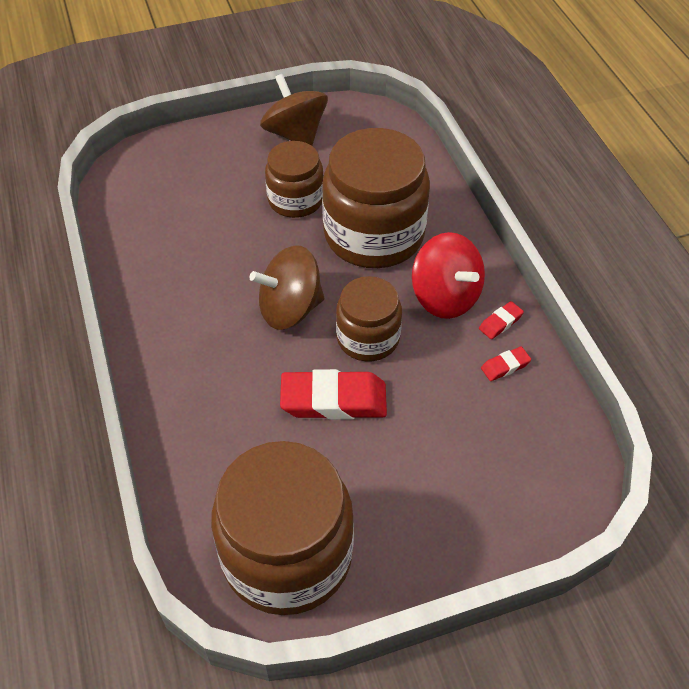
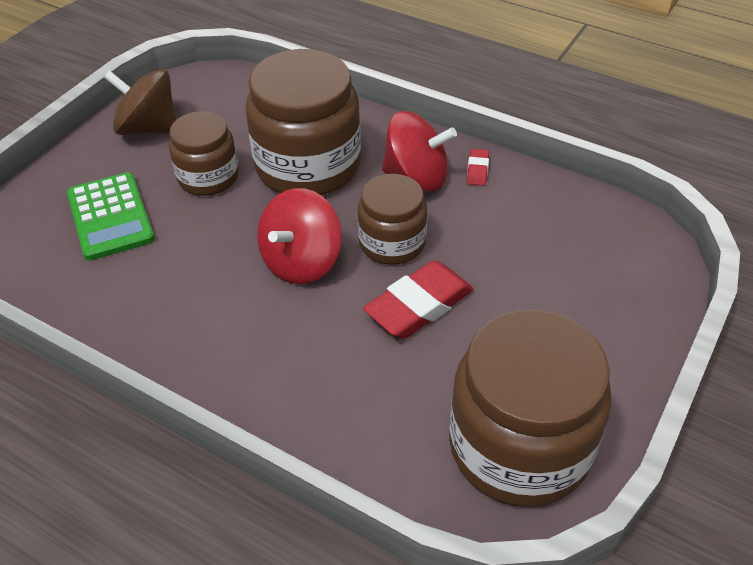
camera: 40 degrees left, 5 degrees down
(204, 190) = (110, 217): none -> green calculator
(290, 309) = (301, 262): brown spinning top -> red spinning top
(505, 366) = (515, 197): red eraser -> none

